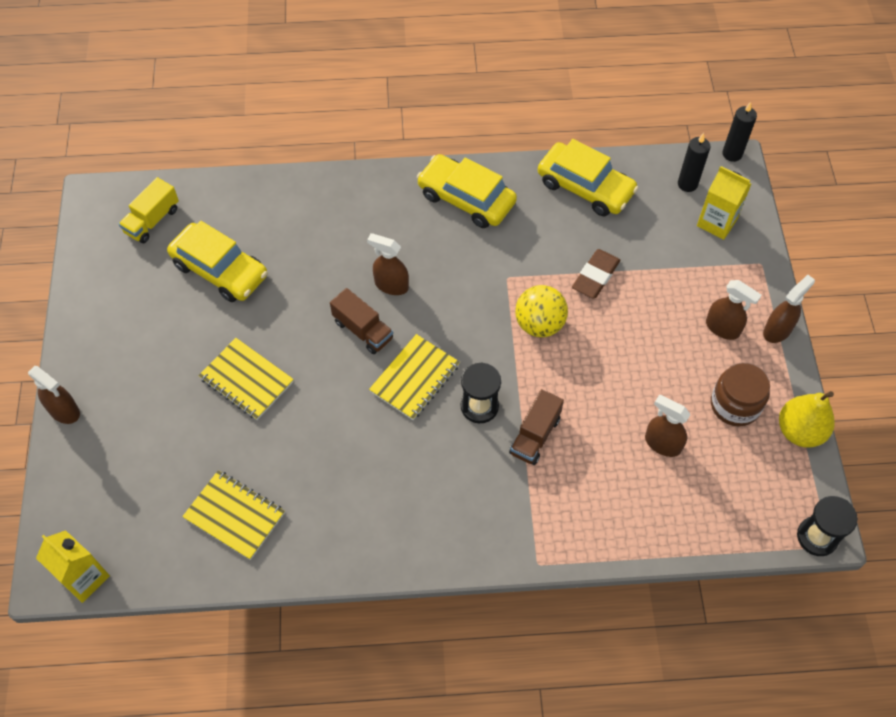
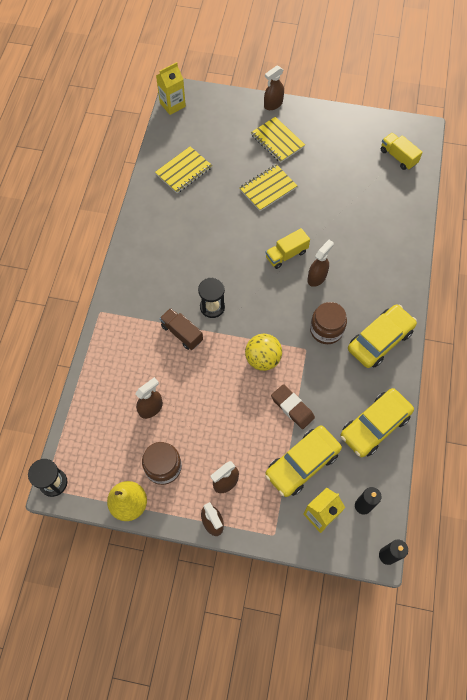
camera: 105 degrees right, 5 degrees up
(220, 270) = (351, 187): yellow car -> yellow car (302, 464)
(363, 330) = (286, 254): brown truck -> yellow truck
(414, 378) = (243, 275): yellow notebook -> yellow notebook (277, 141)
(470, 259) = (326, 330): none -> brown jar

